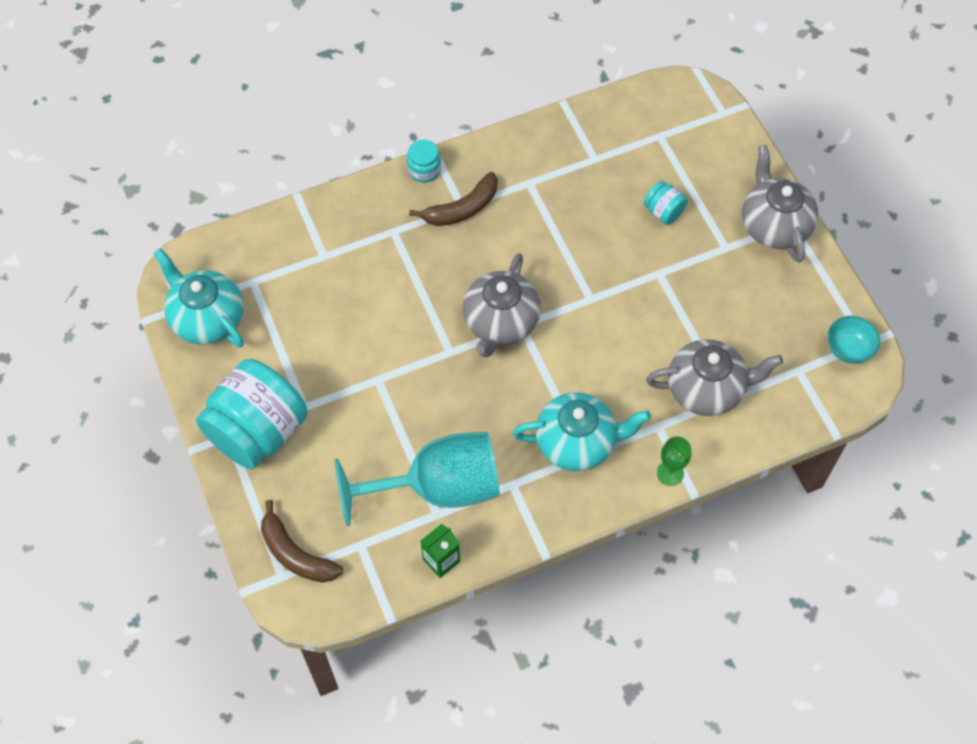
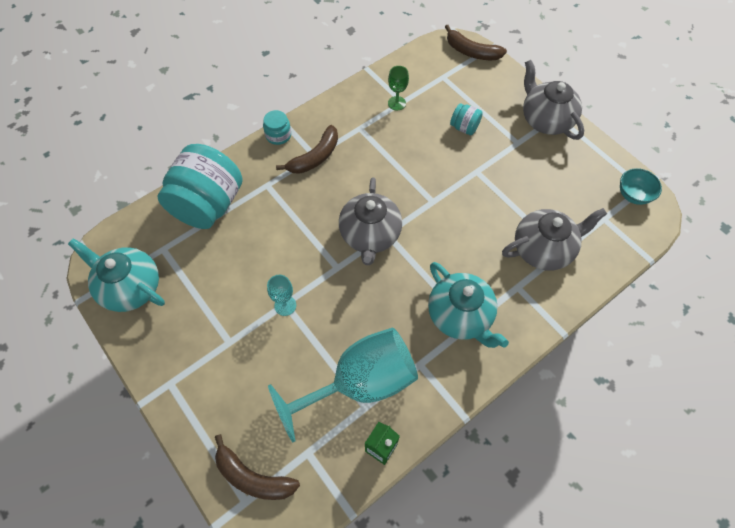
camera: 15 degrees left, 0 degrees up
(258, 432) = (194, 374): turquoise jar -> turquoise jar (208, 205)
(377, 381) = (285, 305): none -> turquoise goblet
(577, 443) = (460, 316): turquoise teapot -> turquoise teapot turned 75 degrees clockwise
(670, 473) = (540, 322): green goblet -> green goblet (396, 103)
(710, 108) = (471, 52): none -> brown banana

